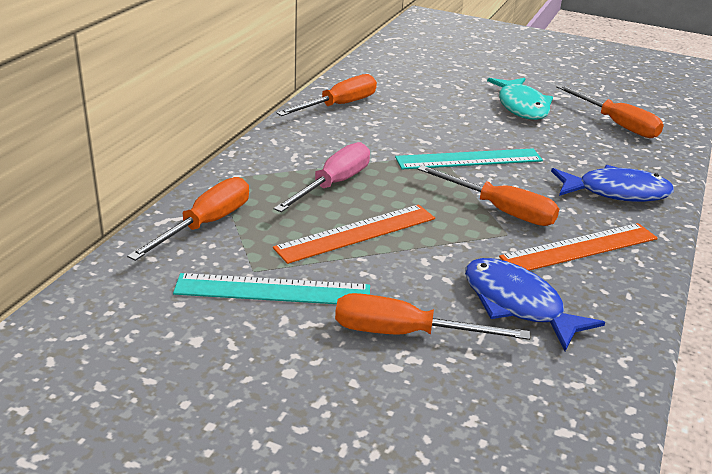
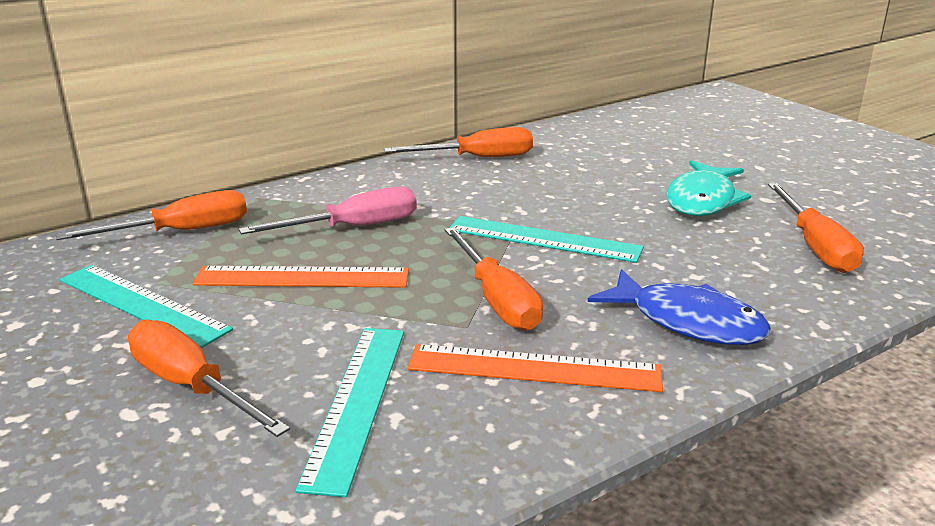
camera: 35 degrees right, 5 degrees down
(517, 304) = (356, 402): blue fish -> turquoise ruler

